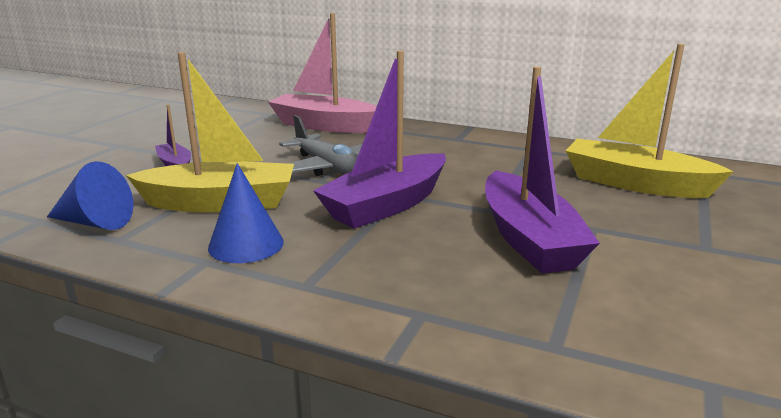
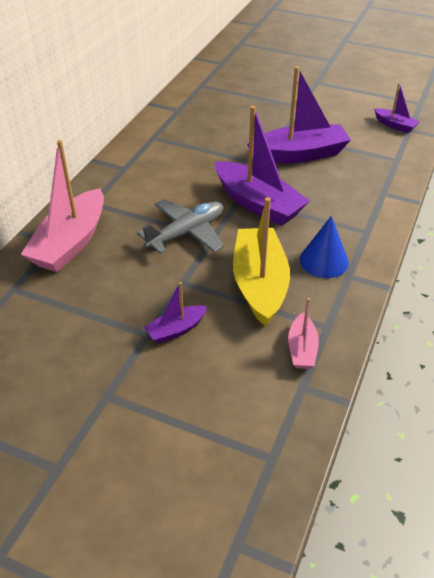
camera: 90 degrees left, 20 degrees up
(95, 222) = (302, 349): blue cone -> pink boat
(635, 183) = (219, 109): yellow boat -> none
(717, 362) = (395, 125): none -> purple boat

